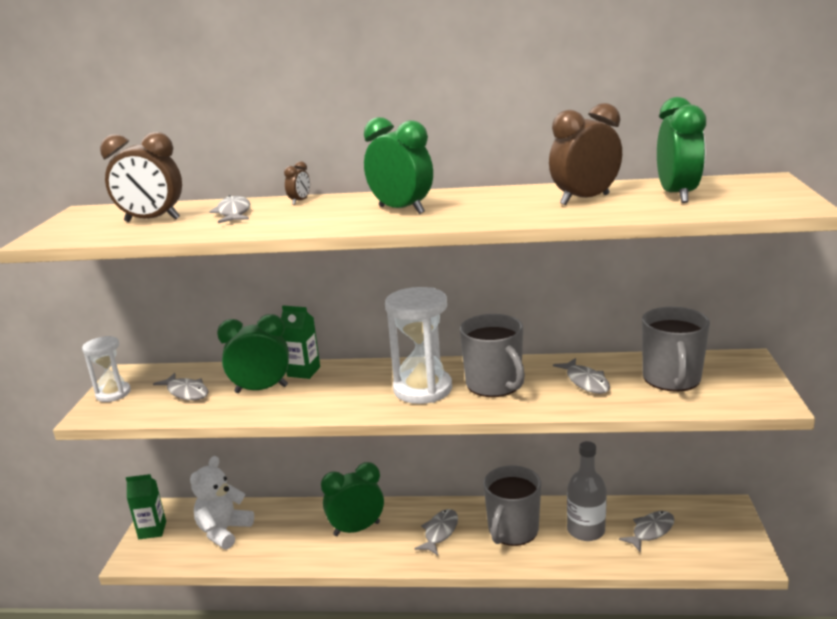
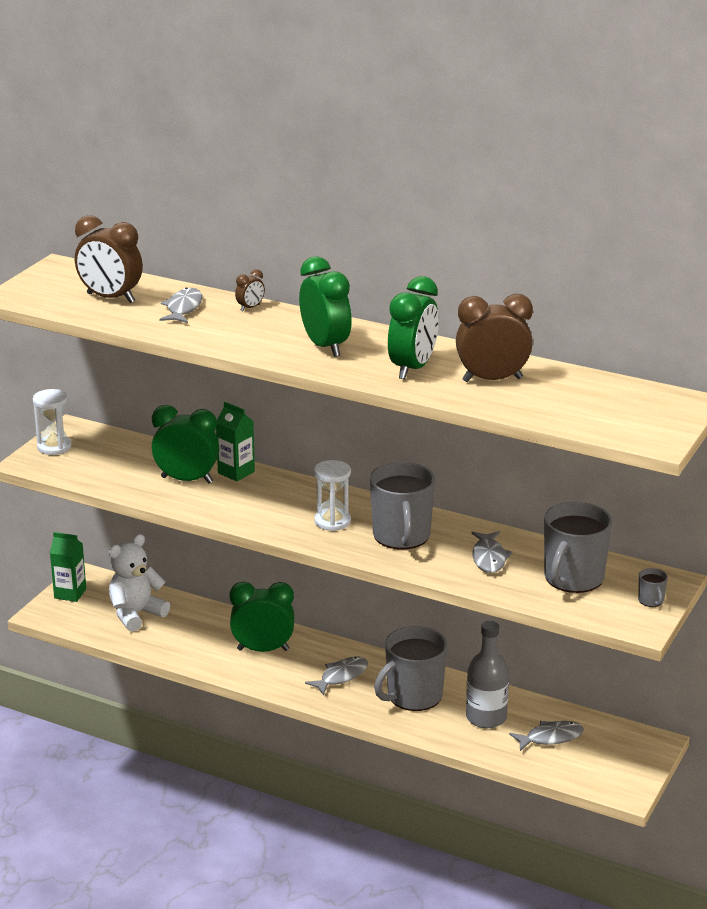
camera: 20 degrees right, 5 degrees up
(186, 392) = (119, 464): grey fish -> none
(422, 389) = (332, 521): white hourglass -> white hourglass, size x0.60
(677, 195) = (577, 398): green clock -> green clock (412, 368)
(753, 379) = (651, 601): none -> grey mug

